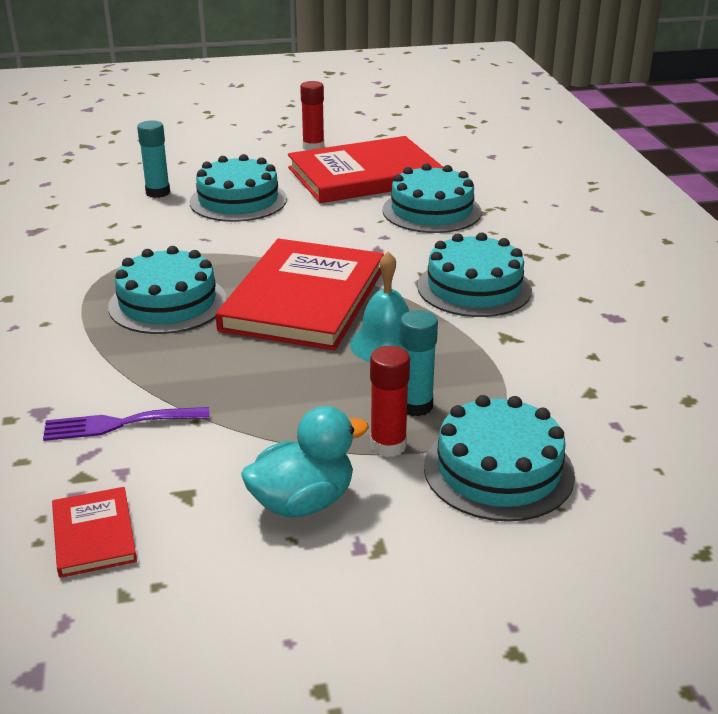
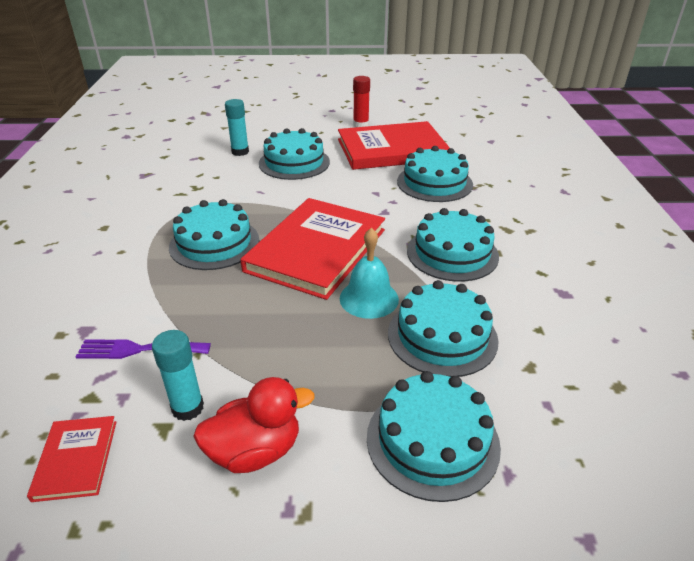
camera: 10 degrees right, 5 degrees up
(303, 502) = (255, 451): turquoise duck -> red duck
(388, 445) = (343, 400): red glue stick -> none
(415, 406) = (377, 362): turquoise glue stick -> turquoise glue stick (187, 408)
(484, 373) = (442, 336): none -> turquoise cake

